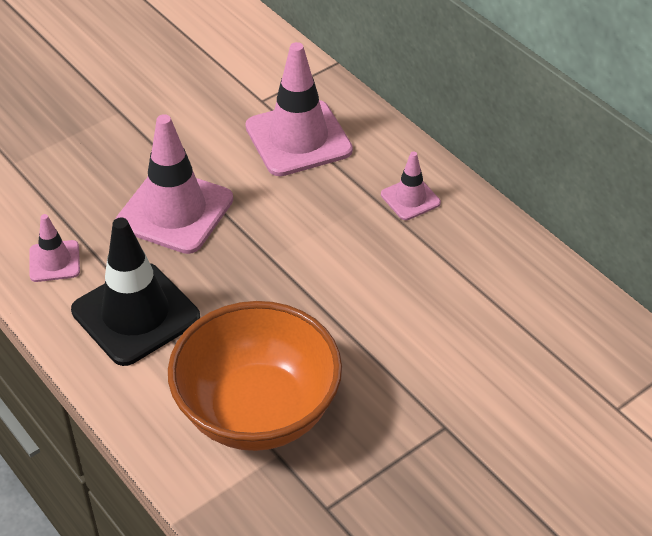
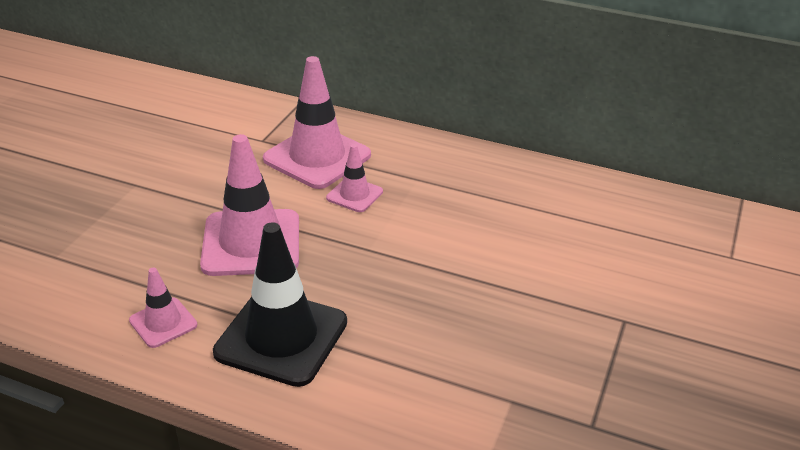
camera: 30 degrees left, 10 degrees down
(257, 411) = (462, 372): orange bowl -> none
(410, 199) = (446, 170): pink traffic cone -> pink traffic cone (354, 195)

